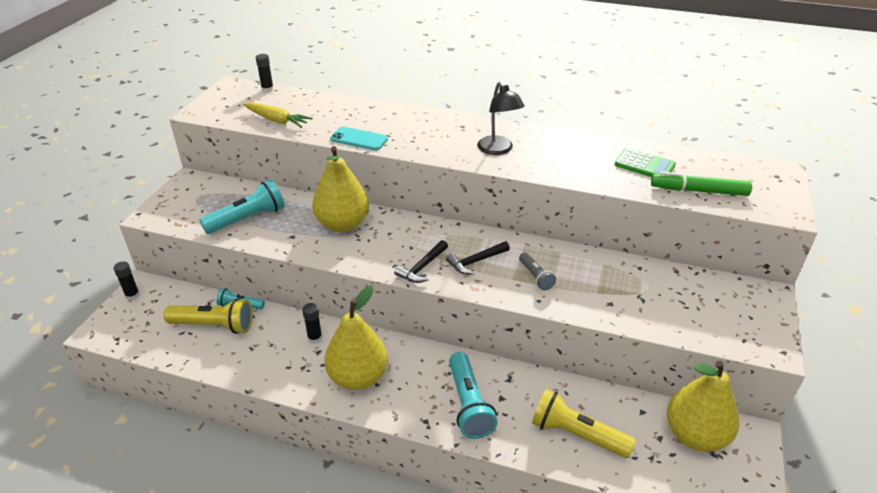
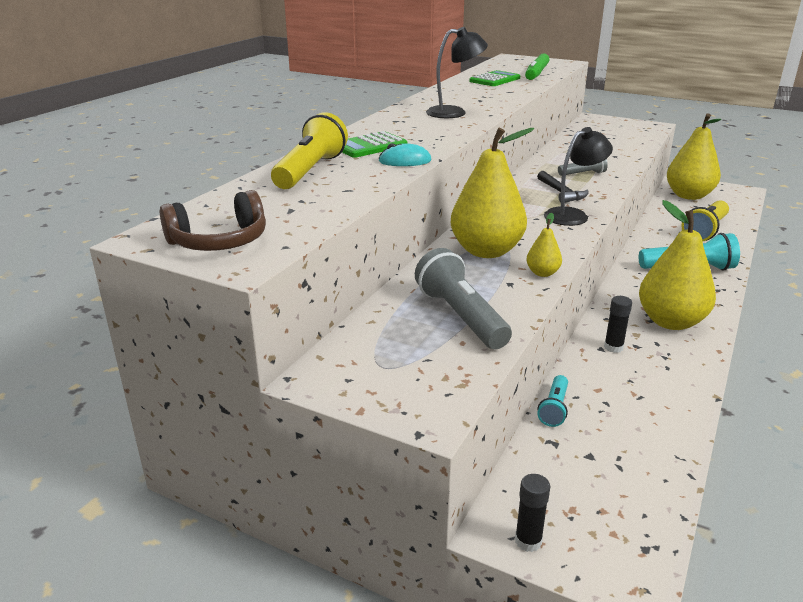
camera: 80 degrees left, 10 degrees down
(214, 325) = (599, 432): yellow flashlight -> yellow flashlight (310, 171)
(225, 102) = (219, 241): none -> brown headphones
(247, 219) = (461, 316): turquoise flashlight -> grey flashlight
(267, 89) = (197, 210): black glue stick -> none
(276, 120) = (320, 203): yellow carrot -> none
(308, 250) = (542, 273): none -> yellow pear
(359, 139) = (405, 161): turquoise phone -> turquoise mouse
(390, 123) = (370, 146): none -> green calculator
(422, 267) = (573, 215): black hammer -> black lamp

